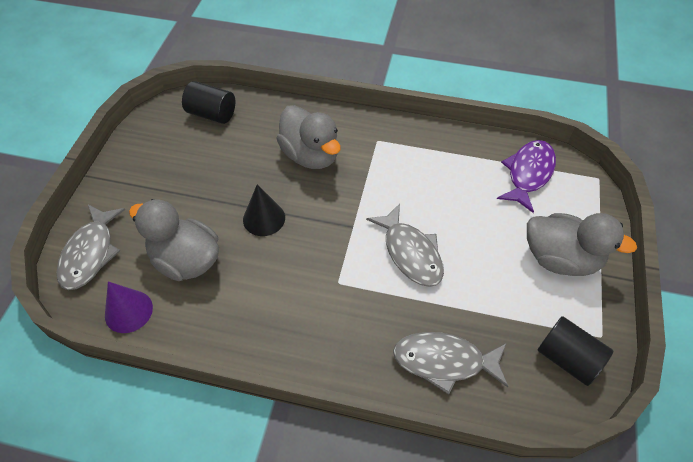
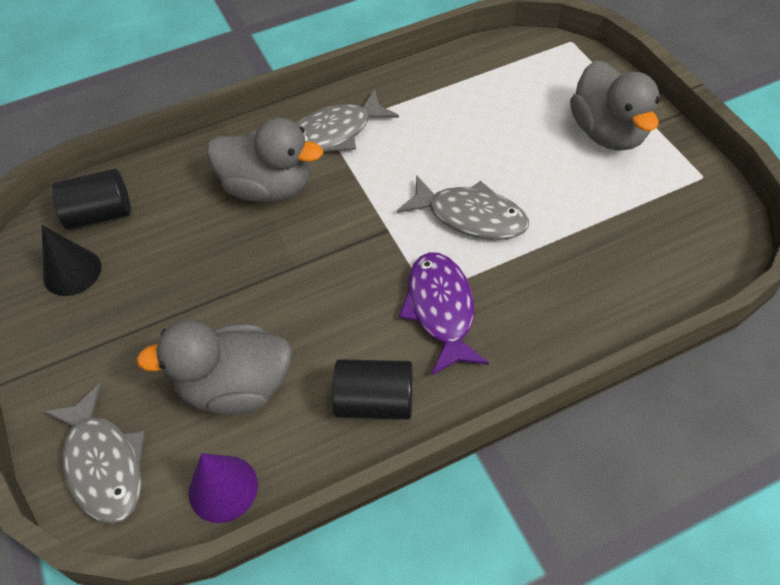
camera: 35 degrees left, 0 degrees up
(264, 218) = (282, 284): black cone -> black cone (72, 272)
(444, 361) = (599, 293): grey fish -> grey fish (334, 134)
(528, 174) = (507, 74): purple fish -> purple fish (441, 309)
(560, 259) = (608, 133): grey duck -> grey duck turned 90 degrees clockwise
(567, 358) = (695, 214): black cylinder -> black cylinder (375, 402)

